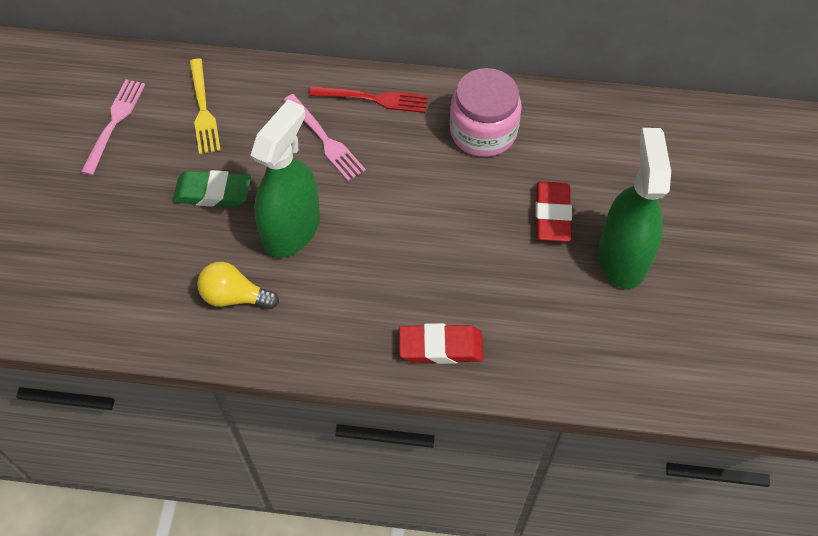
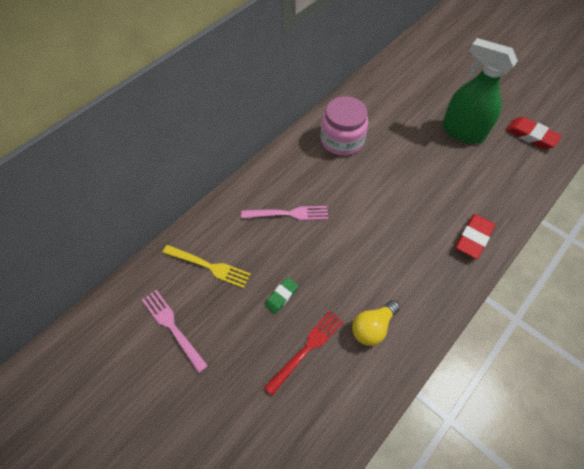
camera: 55 degrees left, 0 degrees up
(213, 193) = (281, 296): green eraser -> green eraser, size x0.62
(292, 230) = (343, 267): green spray bottle -> none
(373, 99) = (278, 174): red fork -> red fork (306, 349)
(552, 215) = (417, 143): red eraser -> red eraser (531, 136)

